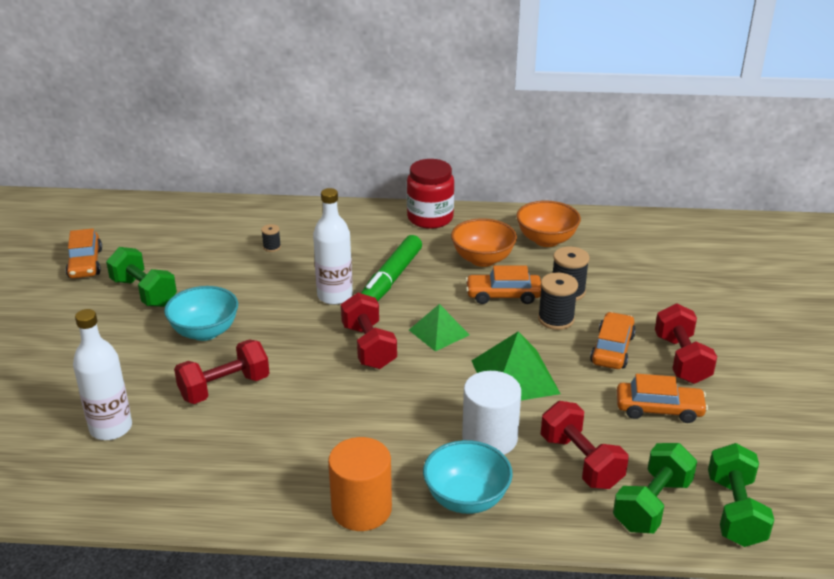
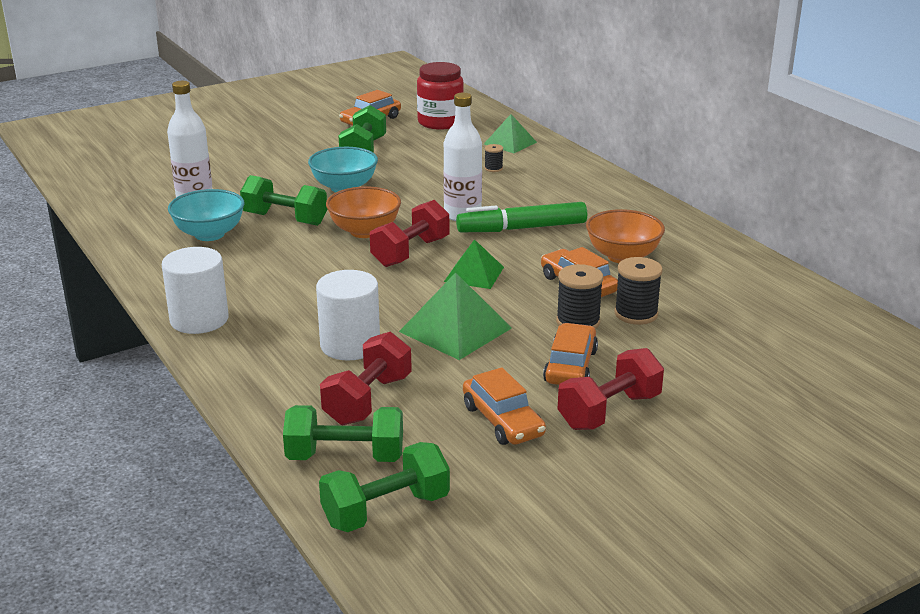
camera: 55 degrees right, 5 degrees down
(224, 388) = (285, 219): red dumbbell -> green dumbbell
(236, 220) = (510, 143): none -> green pyramid
(361, 509) = (199, 320): orange cylinder -> white cylinder
(430, 218) = (651, 211): red jar -> red jar (440, 122)
(466, 498) = (257, 360): turquoise bowl -> turquoise bowl (209, 234)
(546, 240) = (712, 276): orange bowl -> orange bowl (364, 231)
(612, 349) = (570, 366): orange car -> orange car turned 60 degrees counterclockwise

